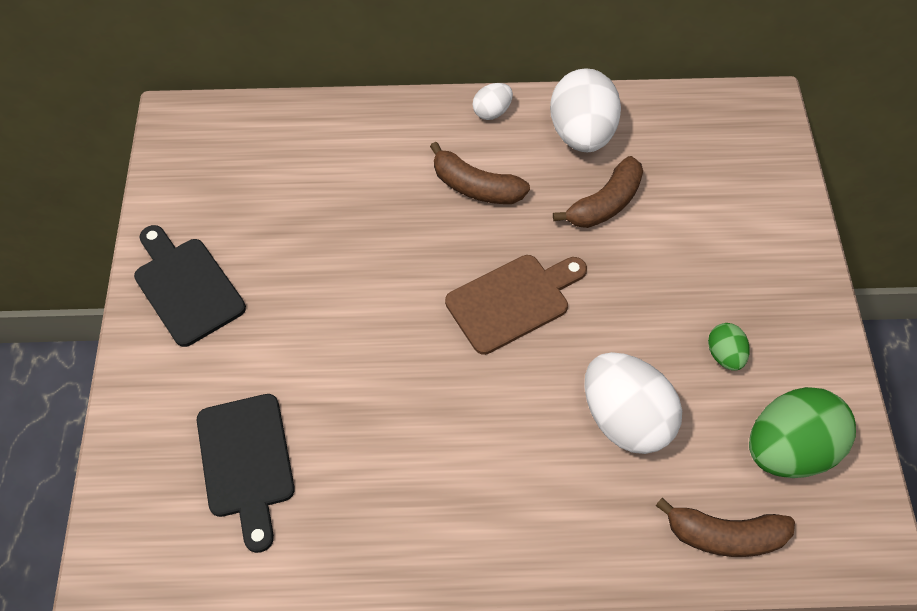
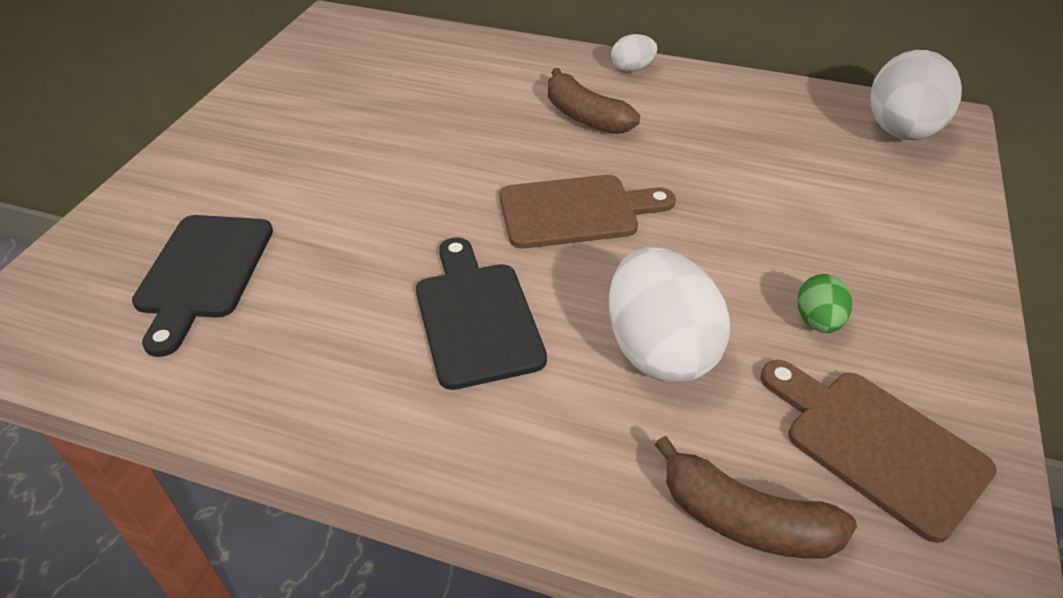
camera: 20 degrees right, 15 degrees down
(186, 287) = (252, 126): black cutting board -> black cutting board (476, 317)
(581, 134) = (720, 101): white egg -> white egg (900, 132)
(604, 204) = (721, 157): brown banana -> none
(788, 449) = (876, 445): green egg -> brown cutting board

